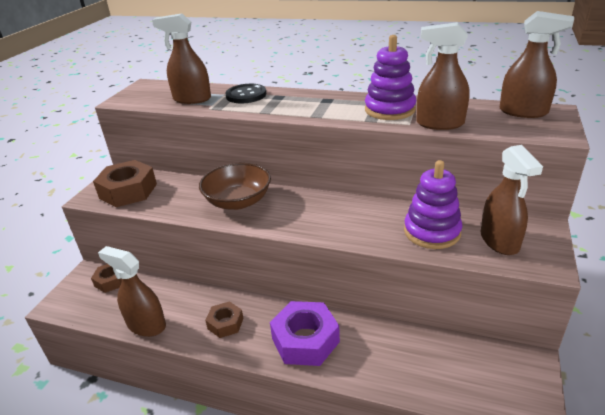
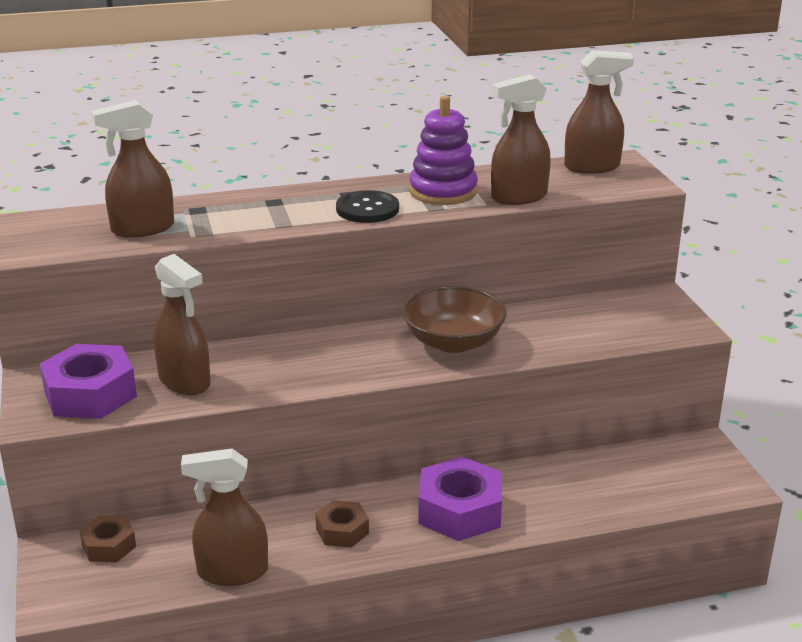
camera: 35 degrees left, 5 degrees down
(128, 191) = (90, 394): brown nut -> purple nut
(238, 201) = (282, 362): brown bowl -> brown bowl (453, 342)
(246, 95) = (221, 208): black button -> black button (367, 209)
(432, 232) = (555, 330): purple stacking toy -> none
(499, 241) = (630, 320): brown spray bottle -> brown spray bottle (185, 381)

